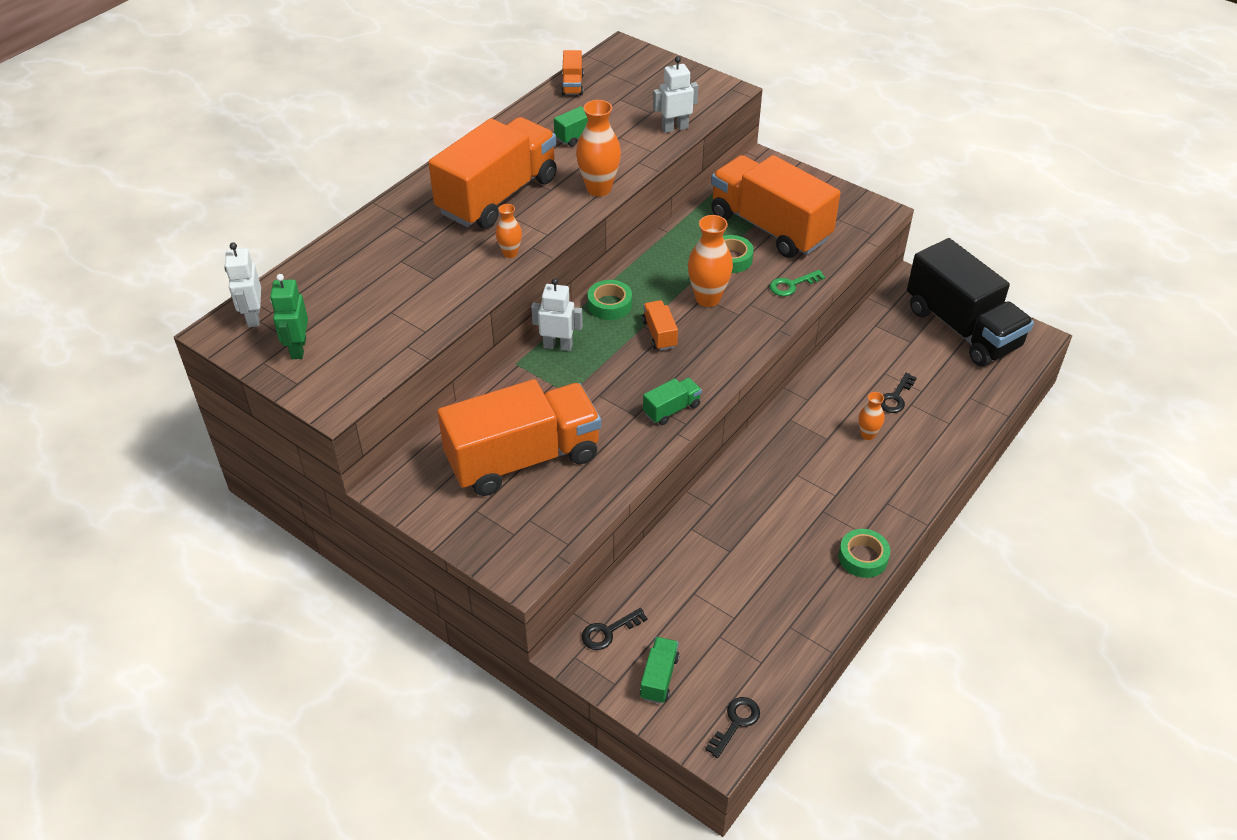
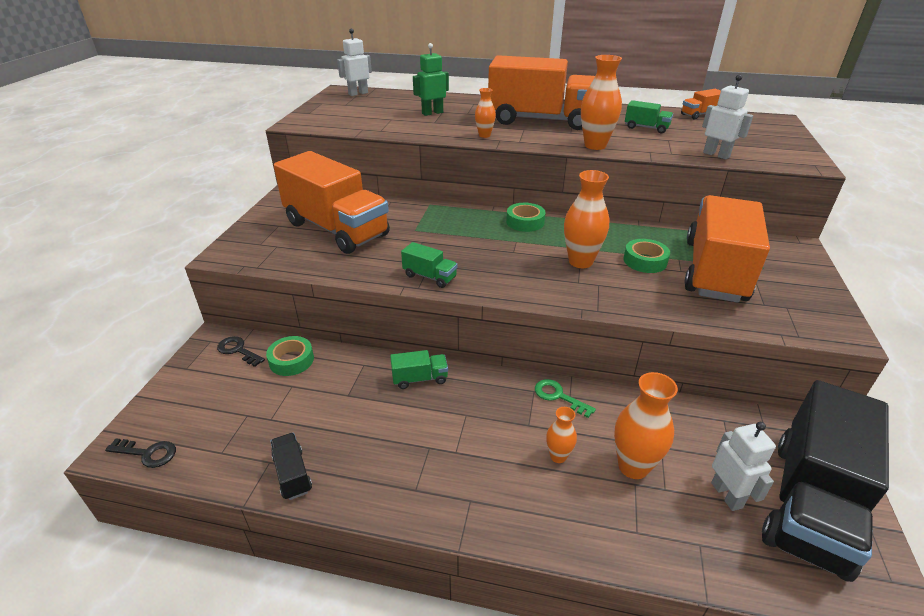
camera: 65 degrees right, 10 degrees down
(298, 348) = (339, 107): green robot -> green robot (432, 113)
(558, 346) = (461, 214): white robot -> white robot (727, 495)
(659, 334) = (514, 250): orange truck -> none
(659, 677) = (195, 391): green truck -> green truck (420, 379)
(792, 285) = (652, 302): green key -> green key (558, 396)
(812, 611) = (293, 474): none -> black truck
(863, 557) = (380, 499): green tape -> green tape (291, 360)
(895, 397) = (633, 466): black key -> orange vase

